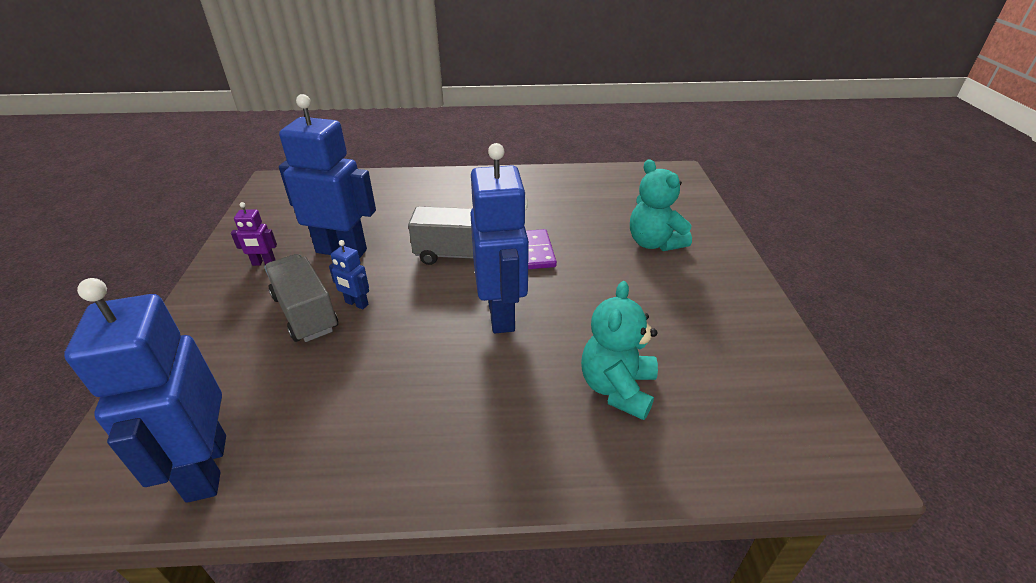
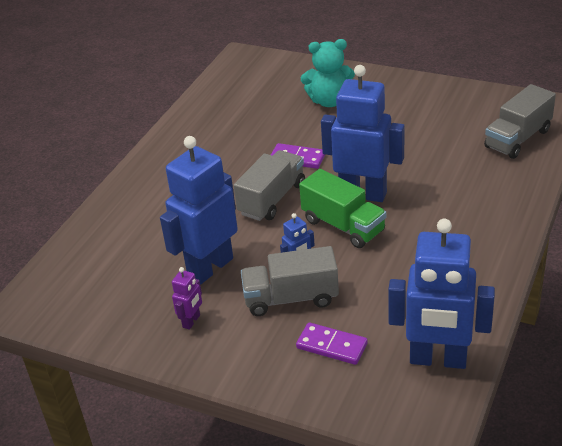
camera: 60 degrees left, 0 degrees up
(231, 364) = (331, 346): none -> purple domino
(437, 315) = (343, 226): none -> green truck
(617, 388) = (465, 164): turquoise teddy bear -> none
(719, 432) = (518, 139): none -> grey truck

